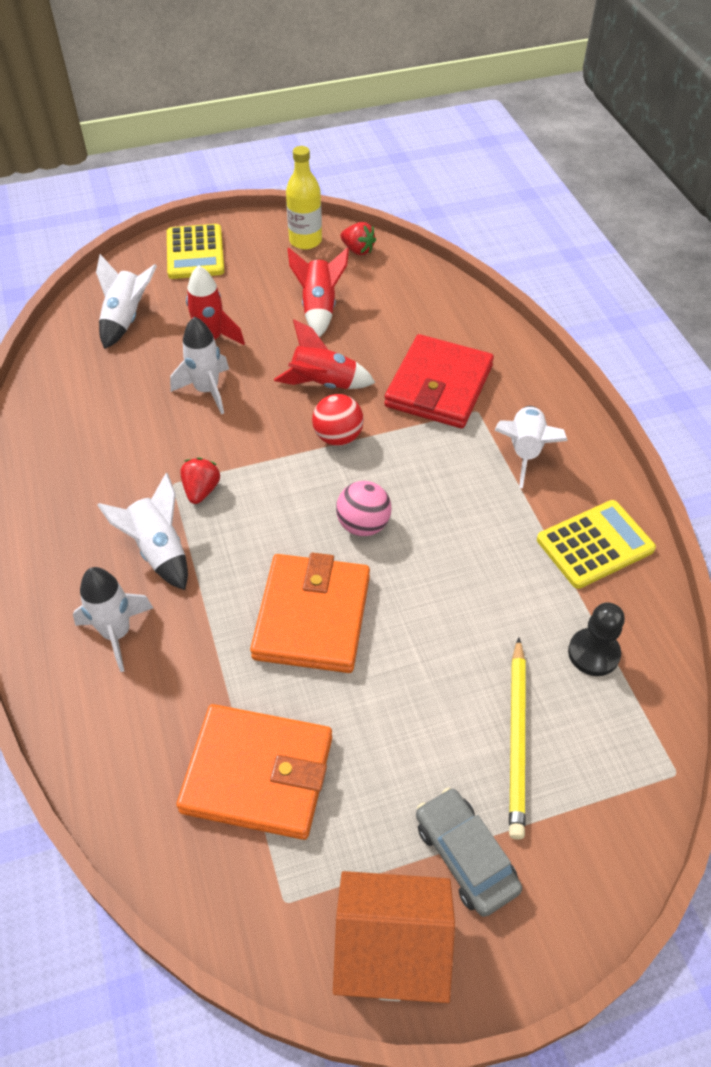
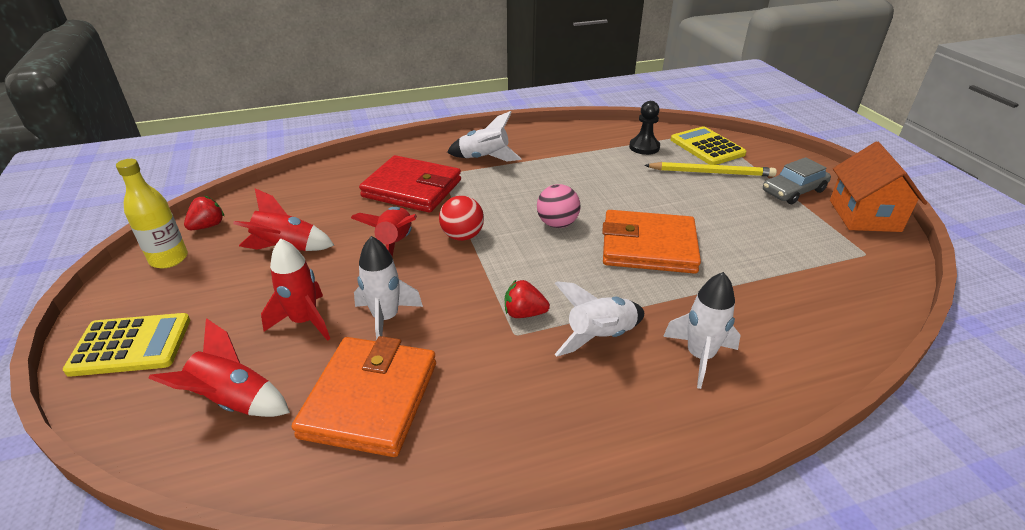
camera: 90 degrees left, 15 degrees down
(126, 319) = (234, 401): white rocket -> red rocket
(258, 774) = (788, 268): orange wallet -> orange wallet (370, 399)
(595, 544) = (564, 141): yellow calculator -> yellow calculator (707, 147)

